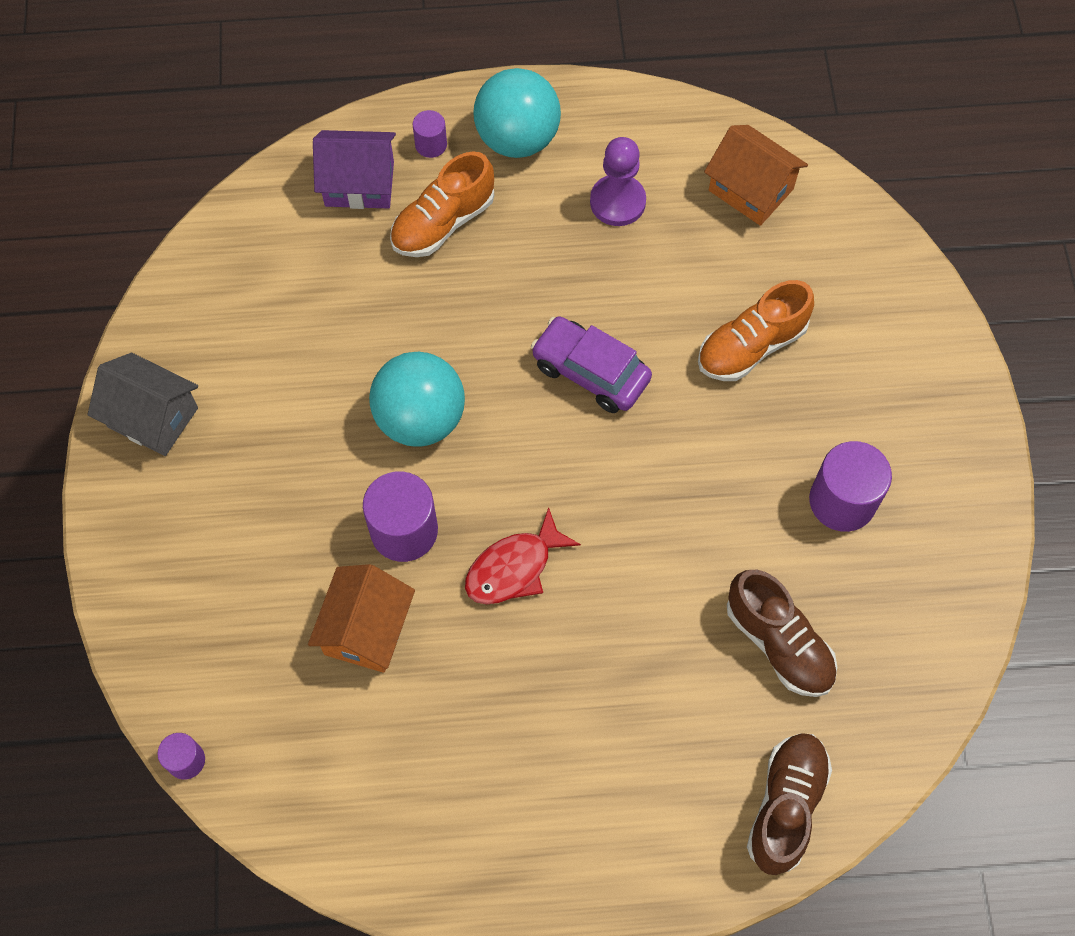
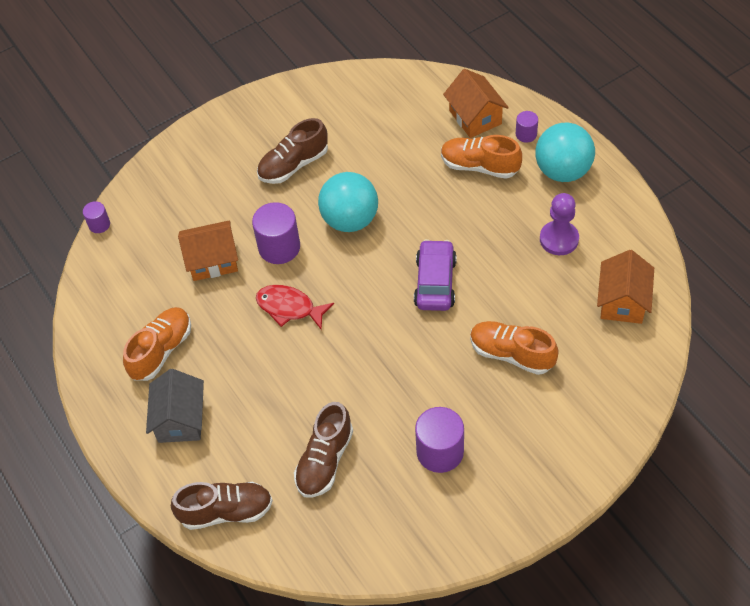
camera: 65 degrees right, 10 degrees down
(152, 417) = (273, 110): grey house -> grey house (180, 419)
(273, 441) = (293, 165): none -> brown shoe
(359, 184) = (475, 117): purple house -> orange house
(476, 773) = (161, 350): none -> orange shoe

